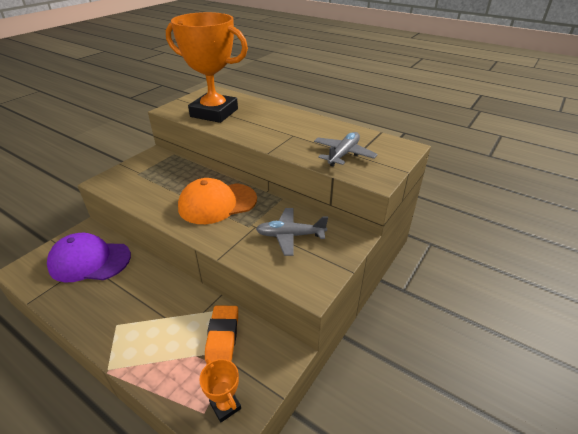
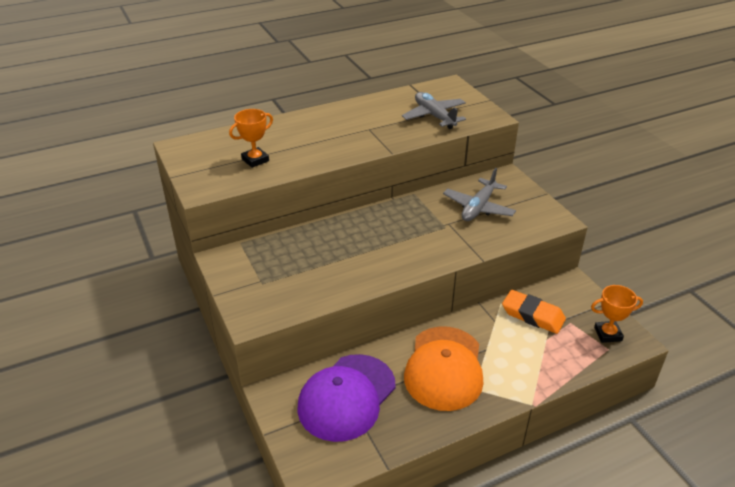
camera: 60 degrees left, 0 degrees up
(214, 113) = (255, 160): orange trophy -> orange trophy, size x0.41
(217, 203) = (388, 236): orange cap -> orange cap (444, 368)

